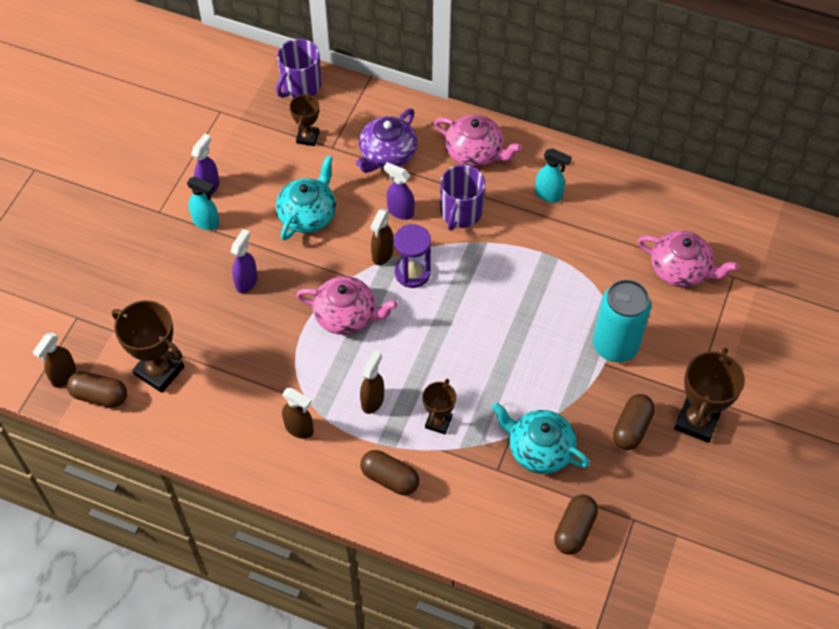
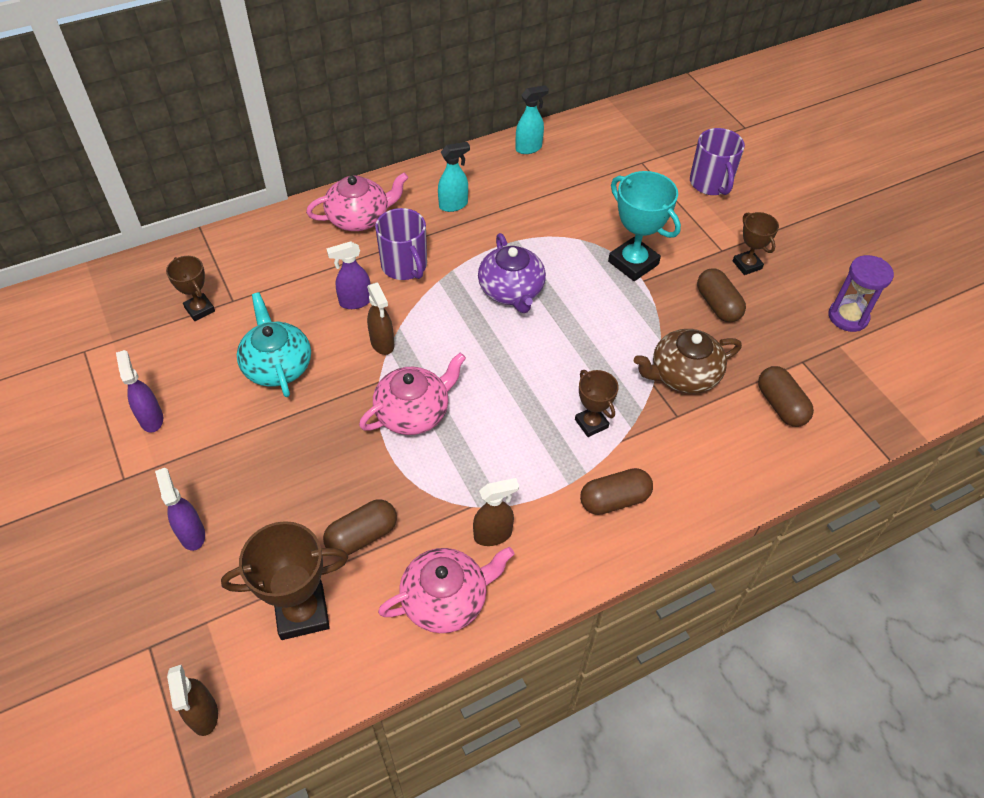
camera: 50 degrees left, 5 degrees down
(100, 395) = (268, 694): brown capsule -> brown capsule (362, 536)
(206, 222) = (186, 448): turquoise spray bottle -> turquoise spray bottle (529, 148)
(246, 281) = (289, 462): purple spray bottle -> purple spray bottle (192, 534)
(300, 86) = (142, 277): purple mug -> purple mug (711, 183)
(372, 400) = (522, 455): brown spray bottle -> none
(387, 154) = (289, 270): purple teapot -> purple teapot (511, 291)
(412, 273) = (425, 337): purple hourglass -> purple hourglass (848, 317)
(539, 449) = (683, 374): turquoise teapot -> brown teapot
(615, 345) = (633, 263): turquoise can -> turquoise trophy
(680, 269) = (605, 183): pink teapot -> pink teapot (446, 599)
(697, 421) = (747, 265): brown trophy -> brown trophy, size x0.59

